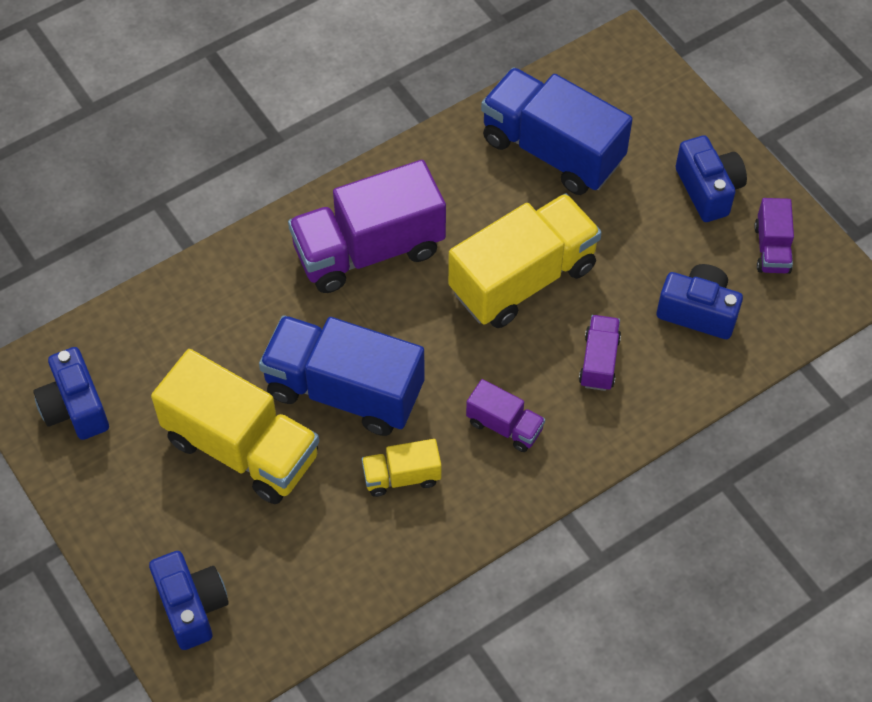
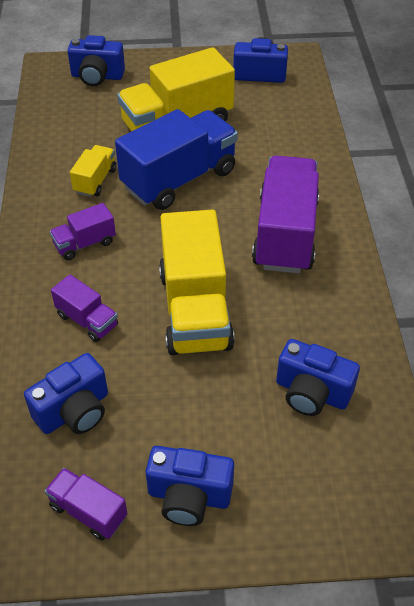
camera: 120 degrees right, 10 degrees down
(552, 150) = (311, 393): blue truck -> blue camera

